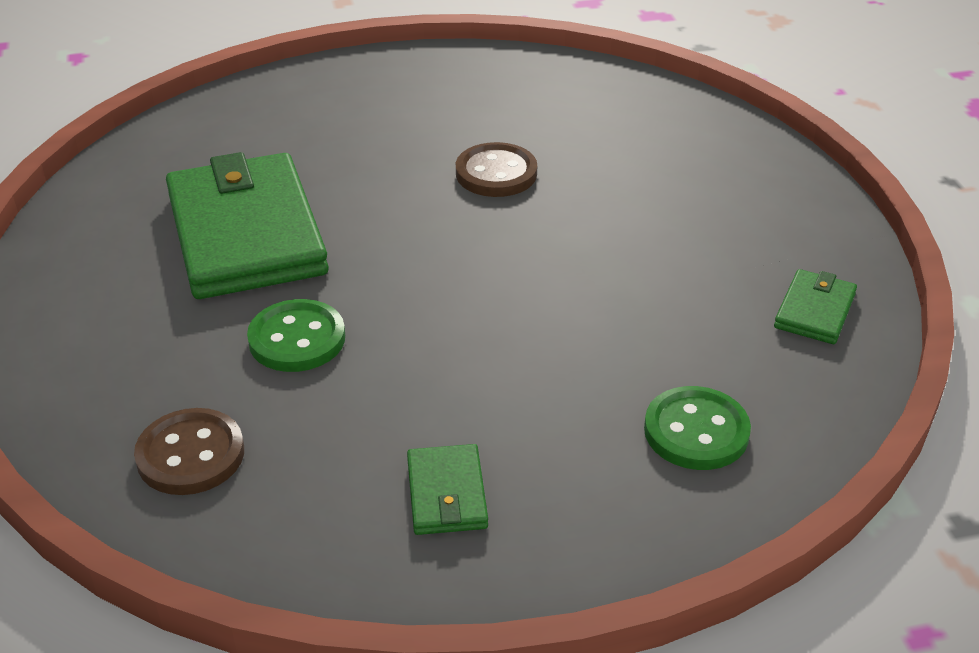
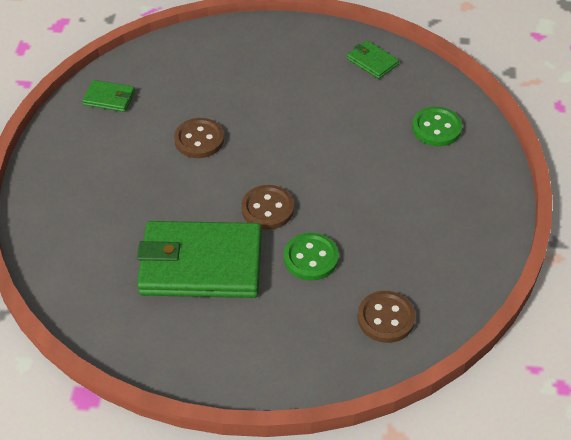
camera: 70 degrees left, 10 degrees up
(384, 270) = (267, 209): none -> brown button
(446, 494) = (447, 224): green wallet -> green wallet (109, 98)

